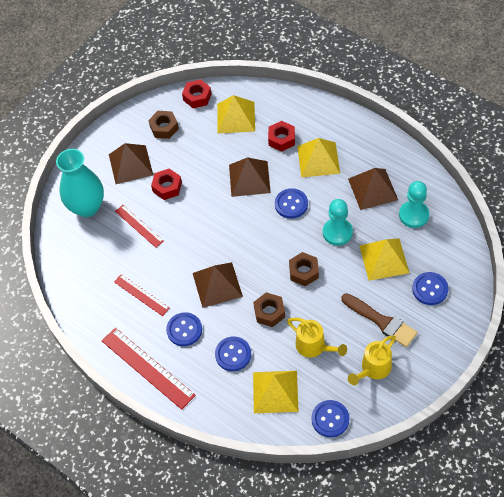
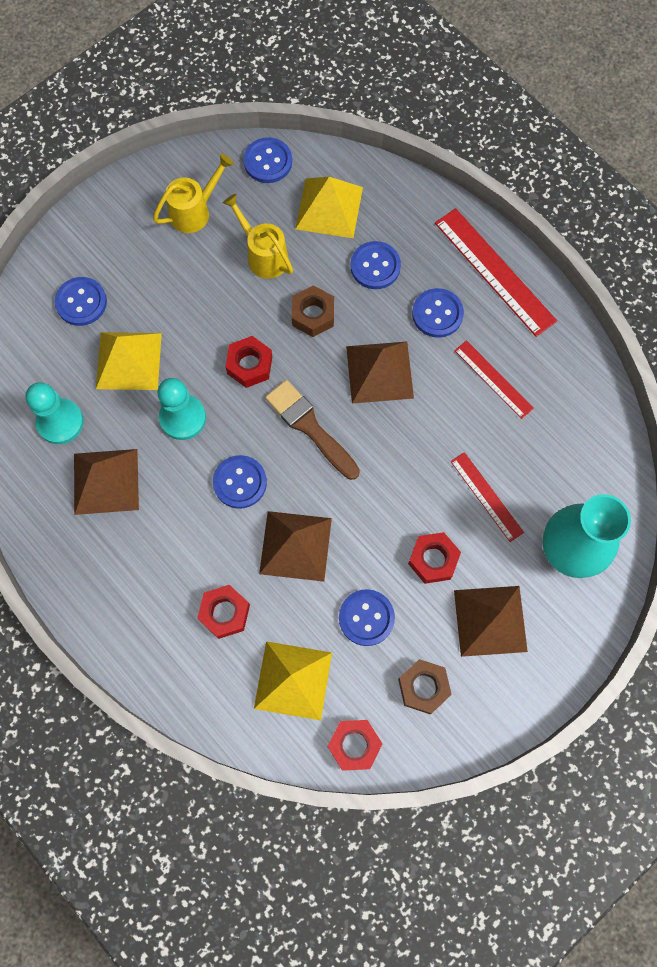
camera: 175 degrees left, 15 degrees up
(201, 152) = (366, 618): none -> blue button
(303, 272) = (249, 365): brown nut -> red nut
(318, 159) = (175, 557): yellow pyramid -> none
(381, 321) = (163, 271): brown brush -> brown brush (310, 427)

